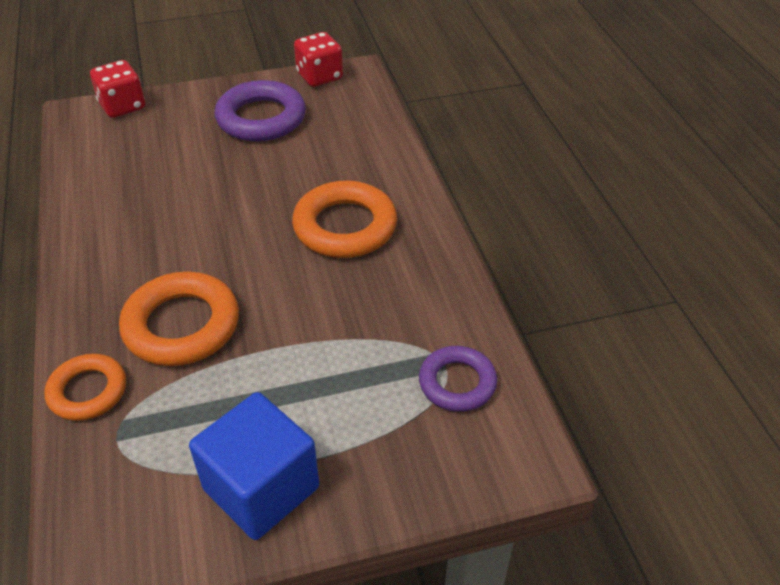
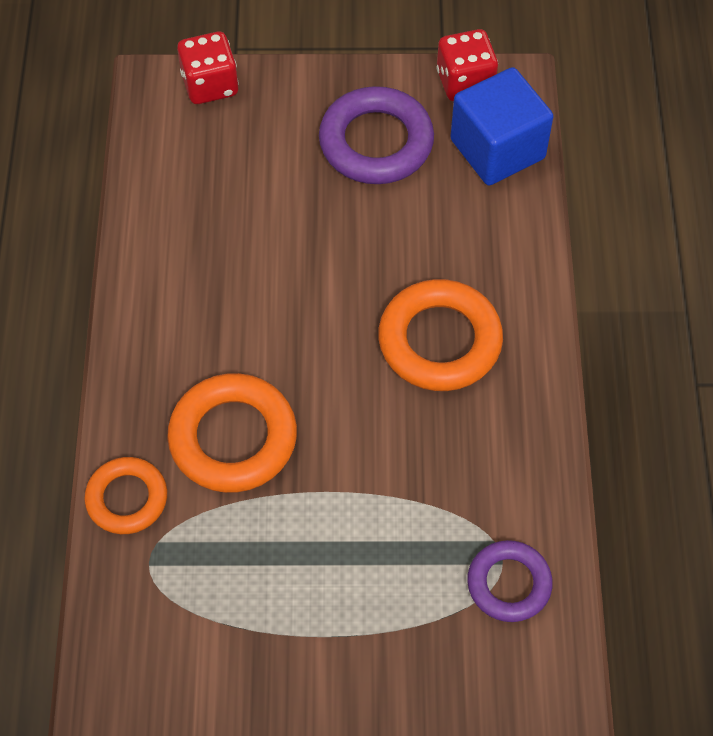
camera: 15 degrees right, 15 degrees up
(261, 488) = (281, 655): blue cube -> blue cube (497, 149)

